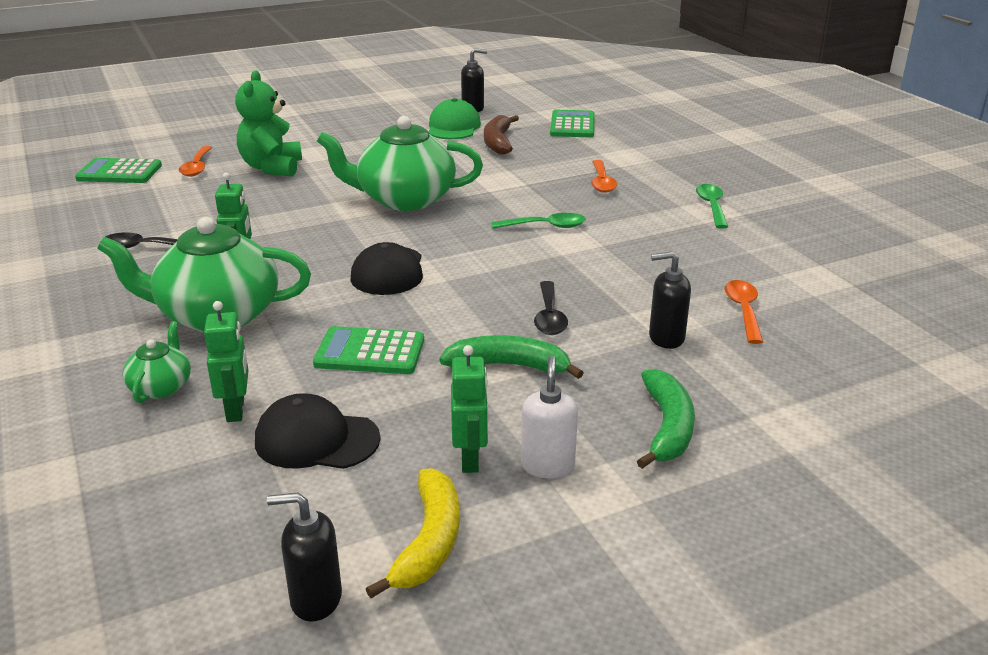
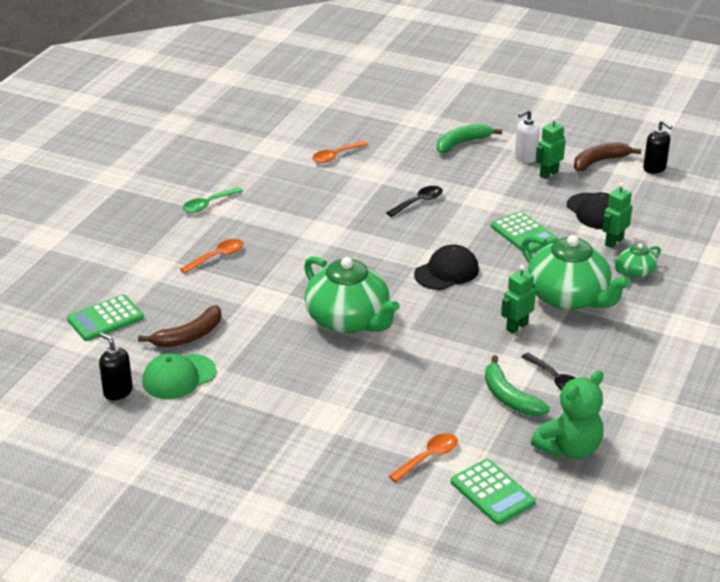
camera: 130 degrees left, 5 degrees up
(272, 167) = (378, 416): green teddy bear -> green teddy bear (569, 448)
(429, 542) = (599, 161): yellow banana -> brown banana
(508, 366) = (476, 194): green banana -> green banana (509, 397)
(545, 226) = (316, 248): green spoon -> none
(666, 338) = (392, 166): black soap dispenser -> none

